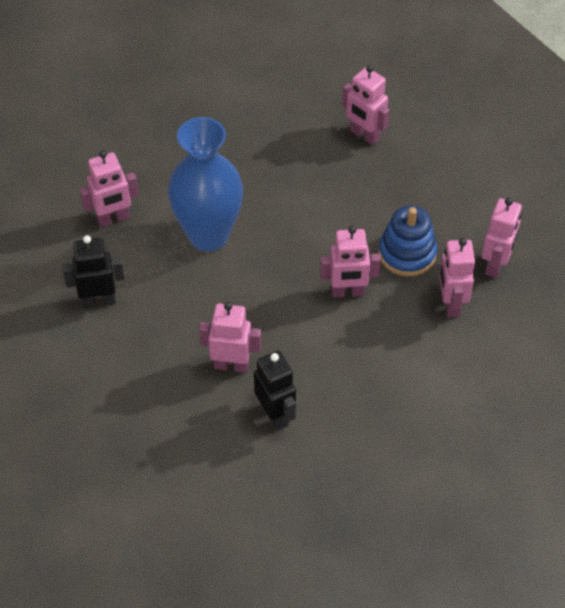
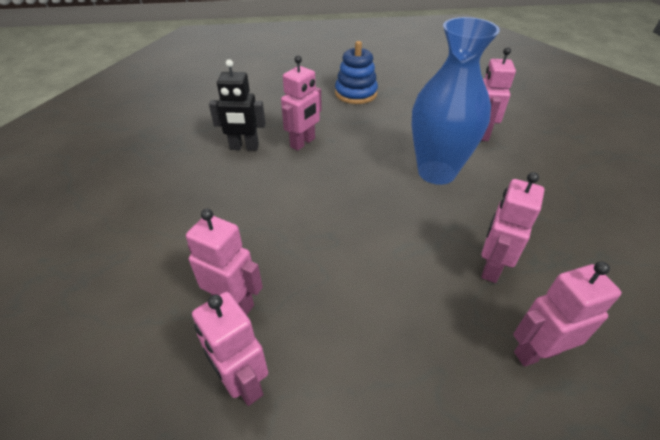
camera: 120 degrees right, 10 degrees down
(99, 300) = (405, 108): black robot -> none
(348, 292) = (314, 229): pink robot -> pink robot (491, 267)
(407, 253) = (324, 298): blue stacking toy -> blue stacking toy (356, 93)

